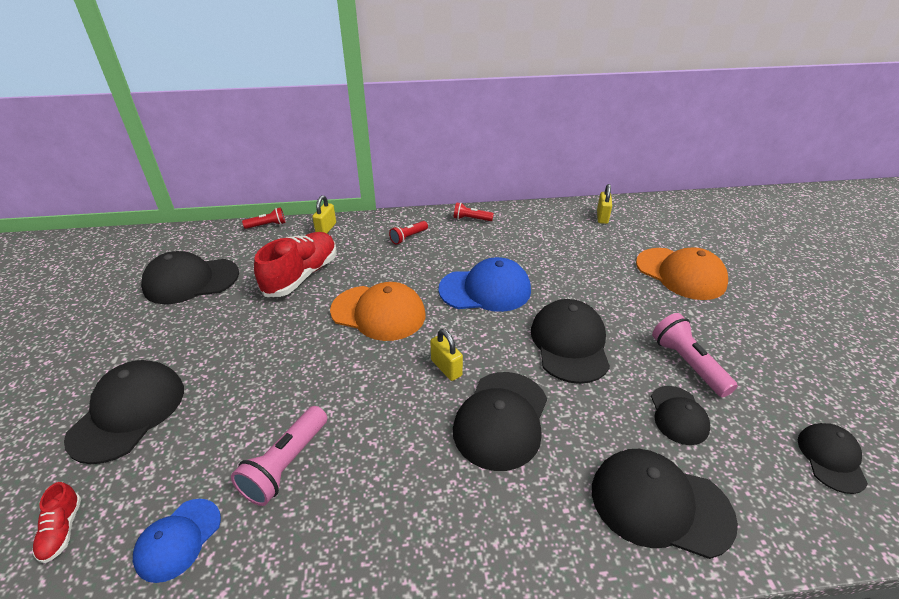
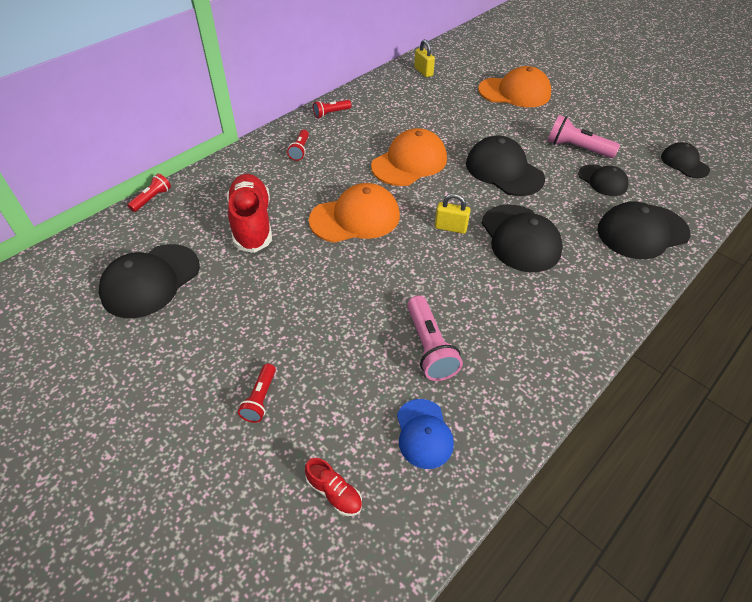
camera: 40 degrees left, 10 degrees up
(128, 412) = (260, 399): black cap -> red flashlight
(326, 229) = (216, 176): yellow padlock -> none
(485, 290) = (409, 162): blue cap -> orange cap

